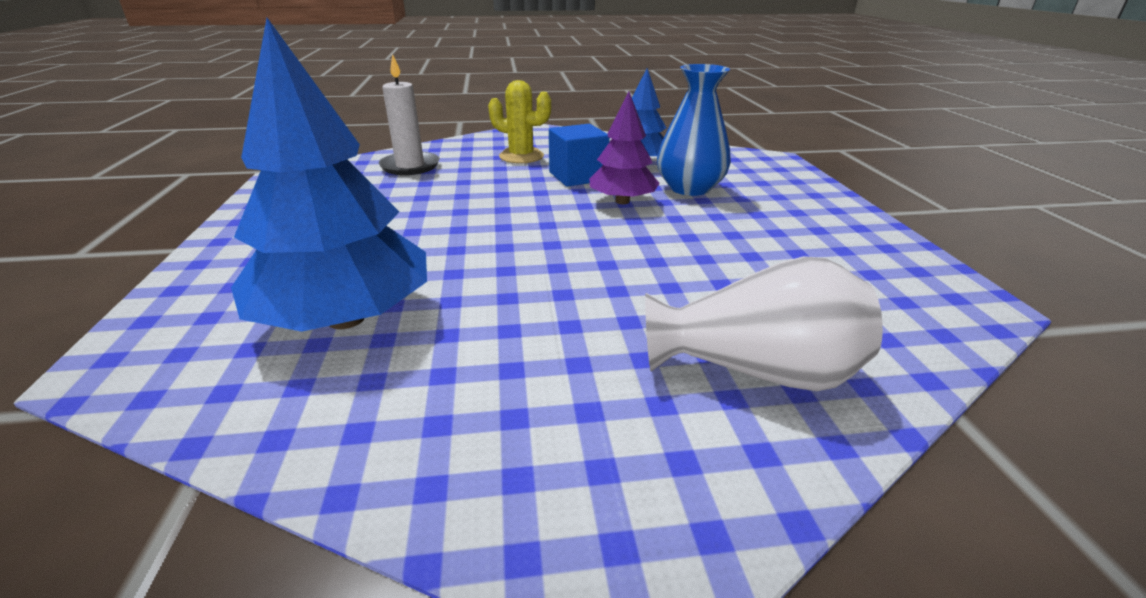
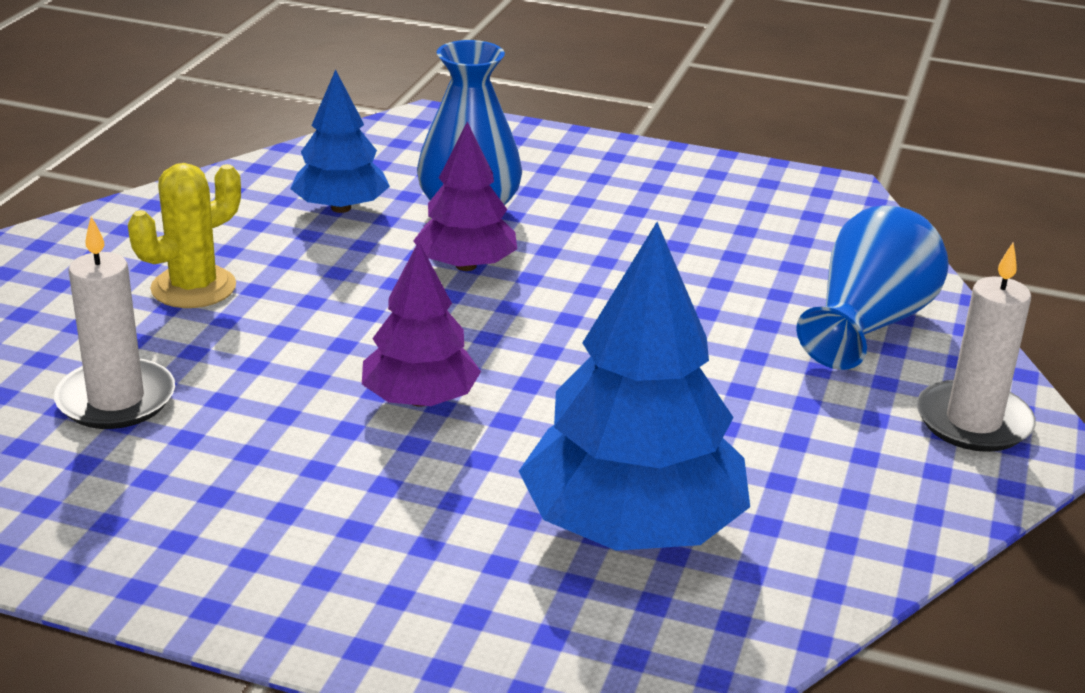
camera: 65 degrees left, 0 degrees up
(460, 222) = (420, 399): none -> purple tree
(578, 176) = (340, 268): blue cube -> none
(641, 490) = (973, 422): none -> white candle
(755, 371) = (867, 324): white vase -> blue vase

